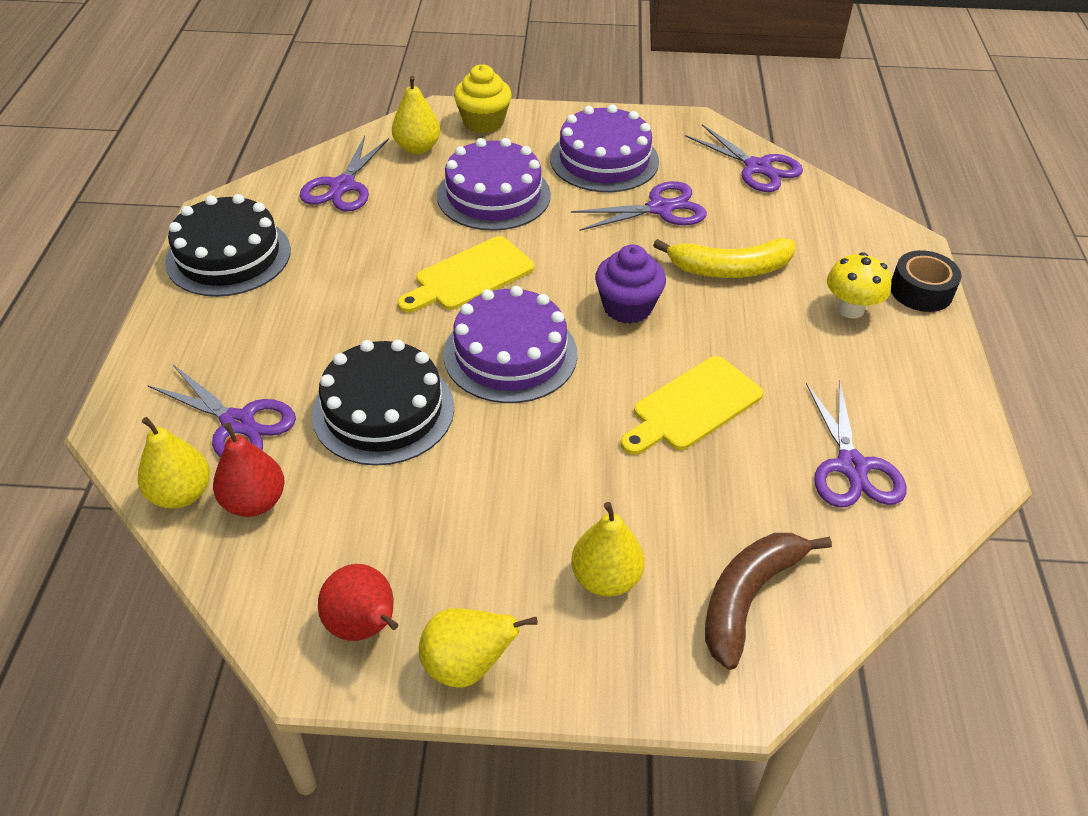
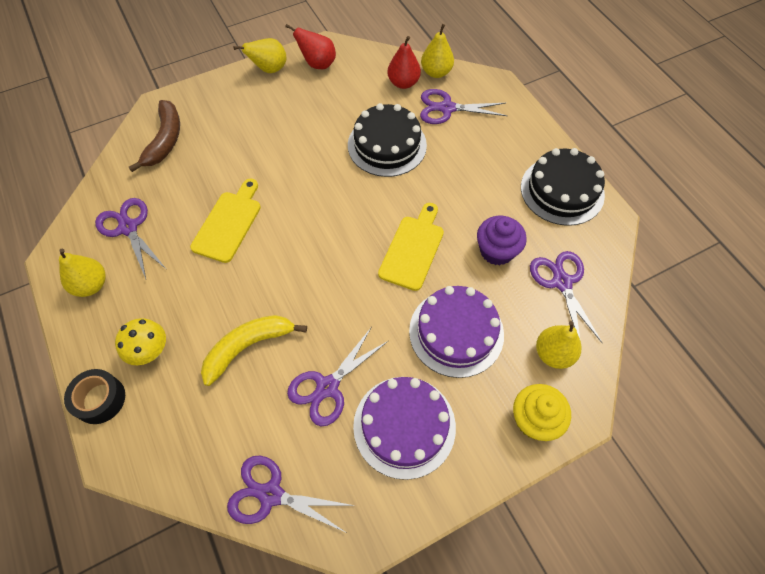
camera: 150 degrees right, 15 degrees up
(510, 354) = (348, 207): purple cake -> none
(606, 578) = (231, 120): yellow pear -> yellow pear (91, 285)
(627, 307) = (301, 275): purple cupcake -> purple cupcake (496, 251)

